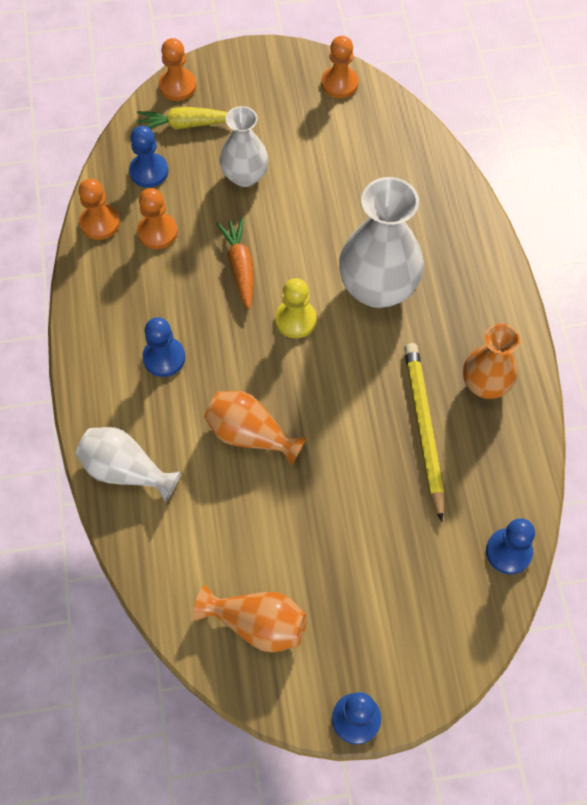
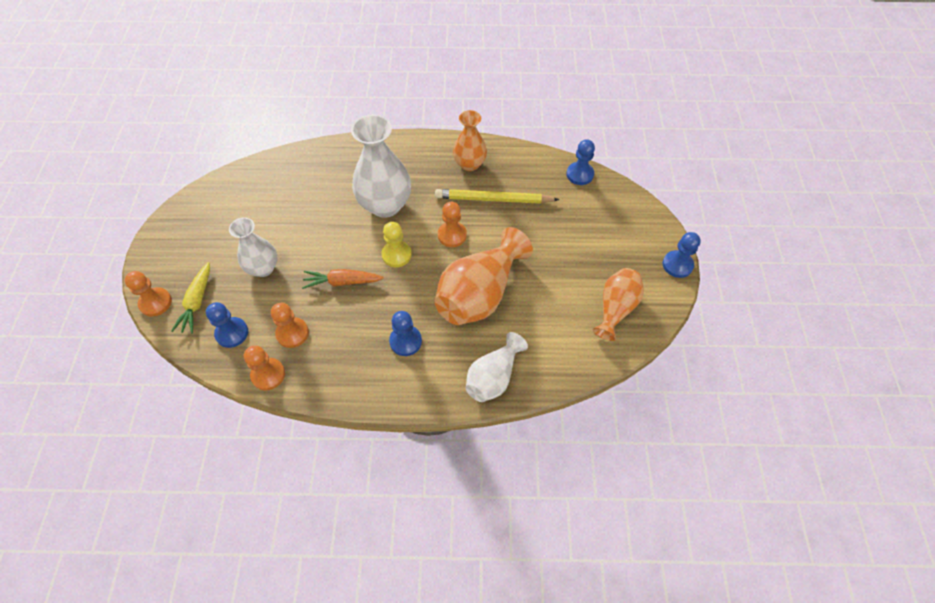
camera: 80 degrees left, 5 degrees down
(250, 435) = (480, 294): orange vase -> orange vase, size x1.62
(339, 83) = (205, 198): orange pawn -> orange pawn (452, 235)

